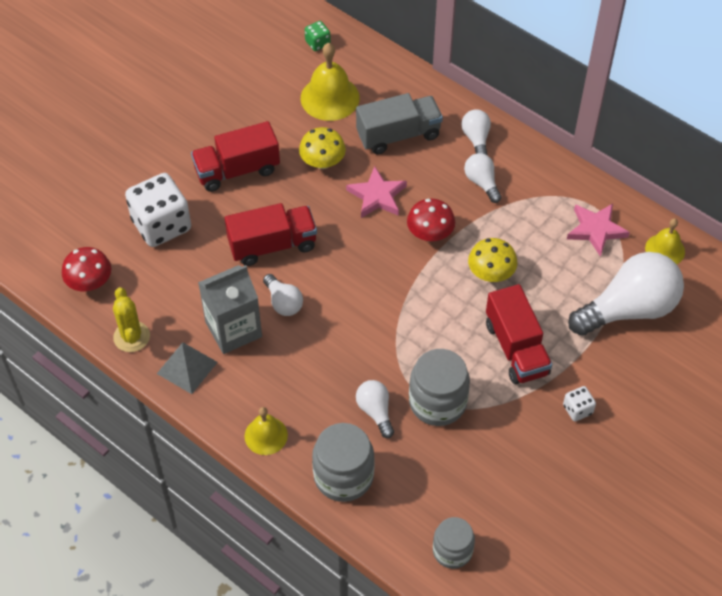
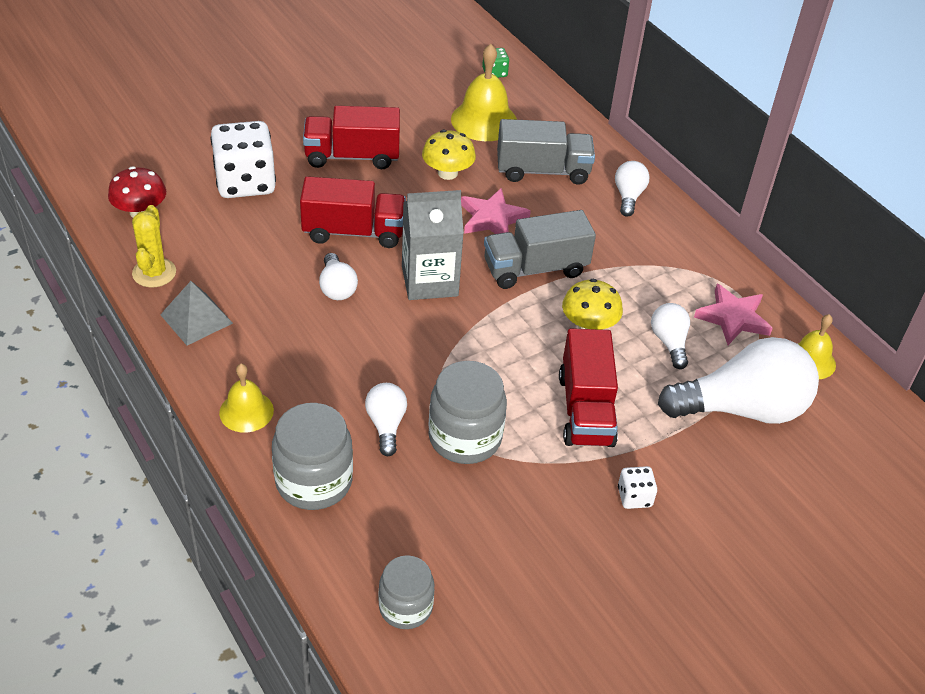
camera: 15 degrees right, 10 degrees down
(233, 329) = (268, 297): grey carton -> grey carton (429, 281)
(430, 233) = (535, 269): red mushroom -> grey truck
(482, 183) = (617, 237): white light bulb -> white light bulb (669, 342)

